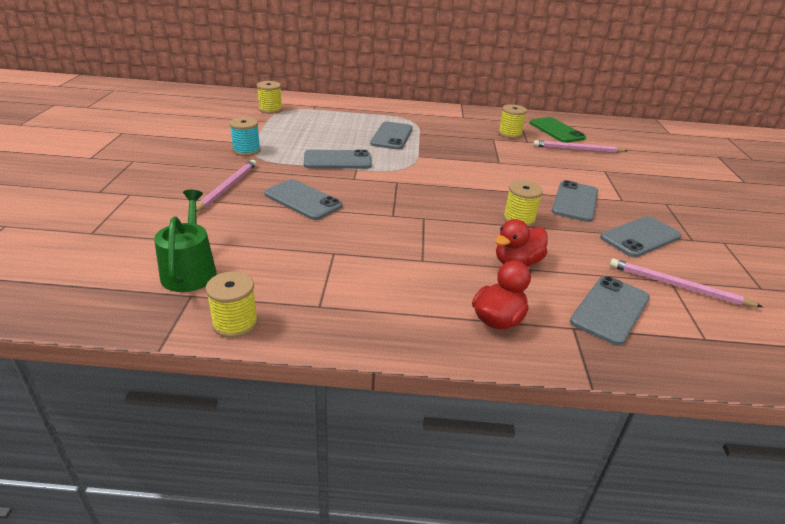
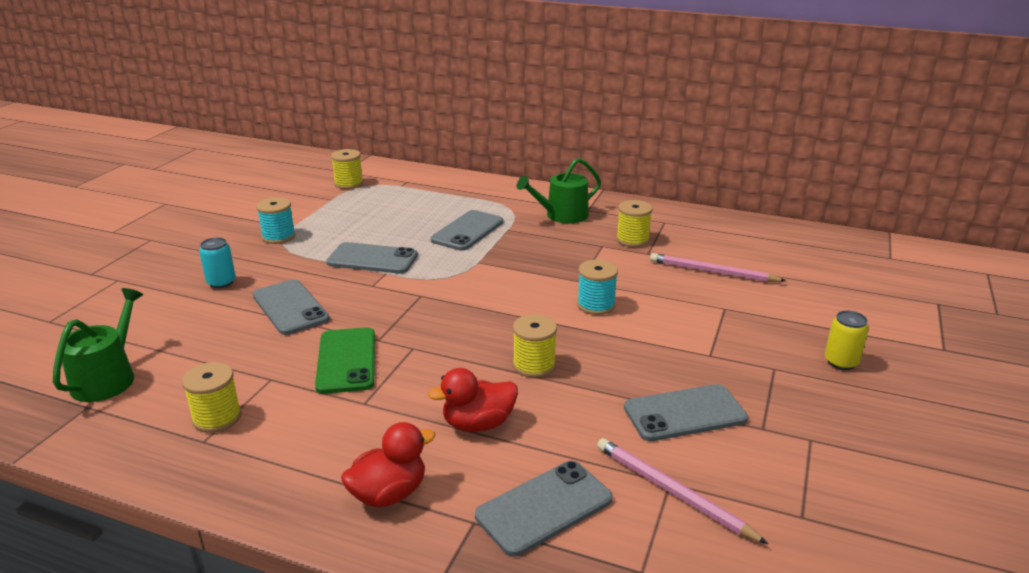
camera: 20 degrees right, 5 degrees down
(227, 187) = (221, 282): pink pencil -> turquoise can
(235, 323) = (104, 445): yellow spool -> yellow spool (217, 417)
(449, 122) = (562, 215): none -> green watering can
(524, 176) = (596, 305): none -> turquoise spool
(556, 130) = (707, 240): green phone -> green phone (346, 360)
(575, 201) = (636, 349): grey phone -> none
(699, 195) = (841, 362): none -> yellow can

